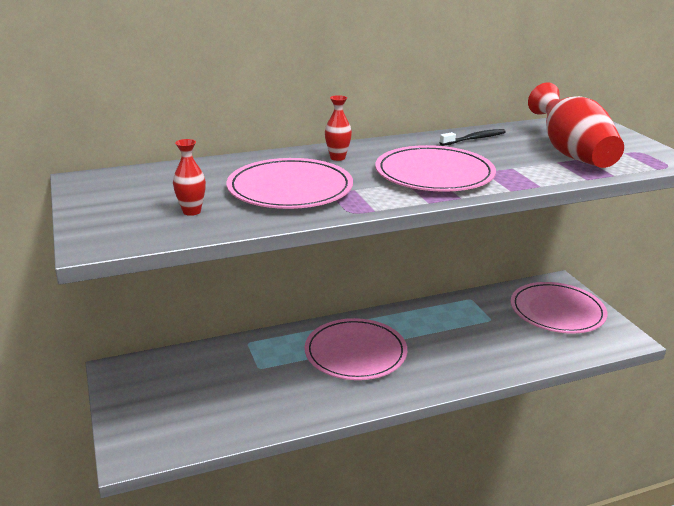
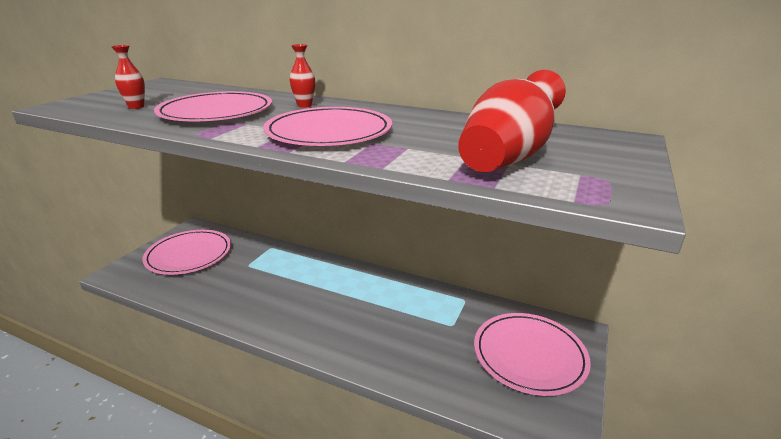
camera: 45 degrees right, 0 degrees up
(355, 353) = (312, 289): pink plate -> pink plate (189, 255)
(474, 139) = (447, 121): black toothbrush -> none

